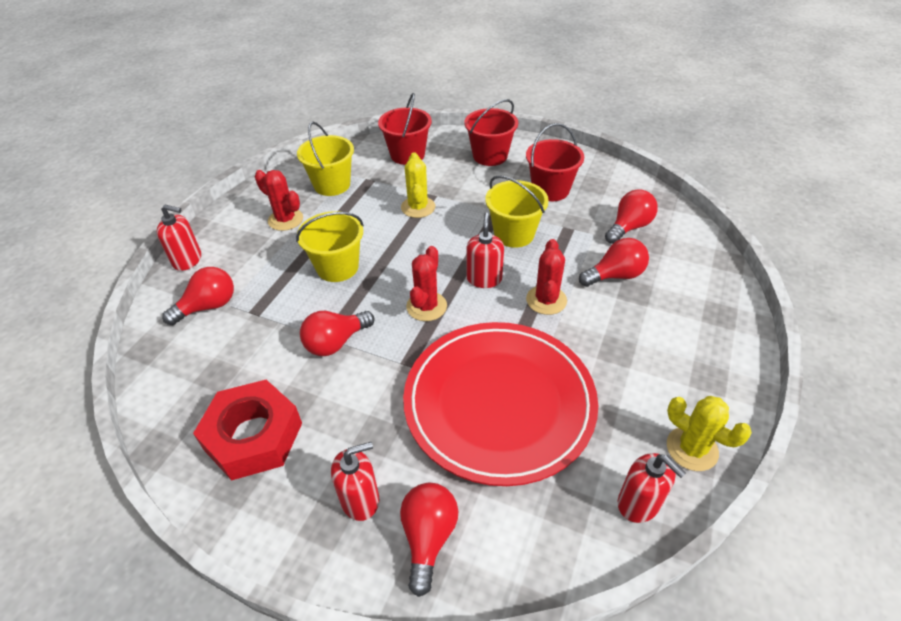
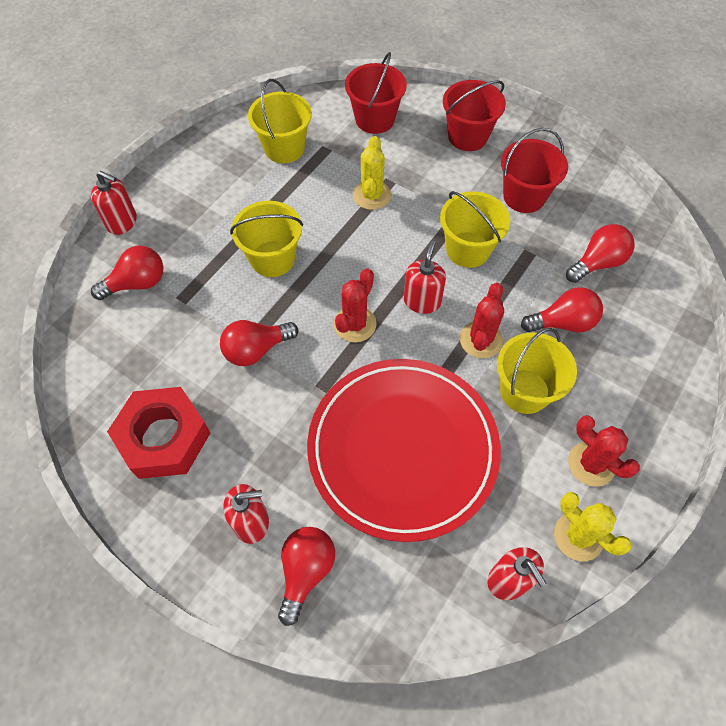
camera: 10 degrees right, 15 degrees up
(285, 220) = (228, 187): red cactus -> red cactus (591, 464)
(599, 334) = (524, 391): none -> yellow bucket

